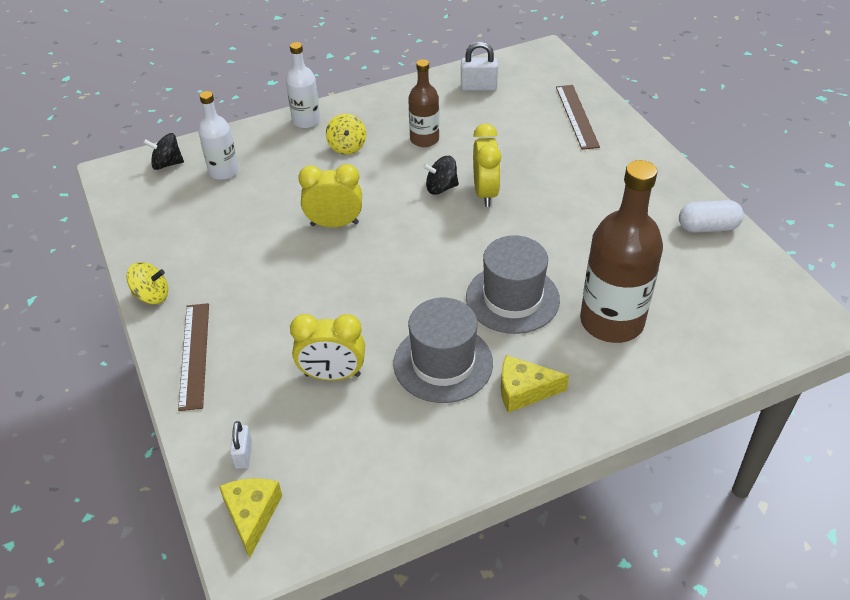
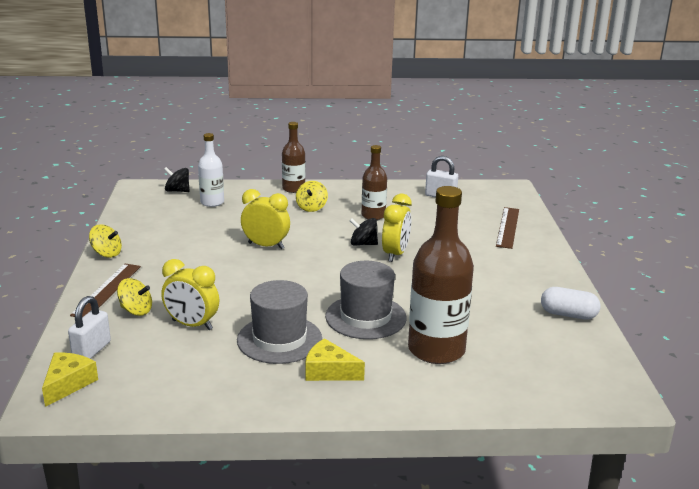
camera: 20 degrees right, 20 degrees down
(243, 454) = (92, 350): white padlock -> white padlock, size x1.55
(252, 375) = (136, 310): none -> yellow spinning top
(306, 121) = (293, 189): white bottle -> brown bottle

